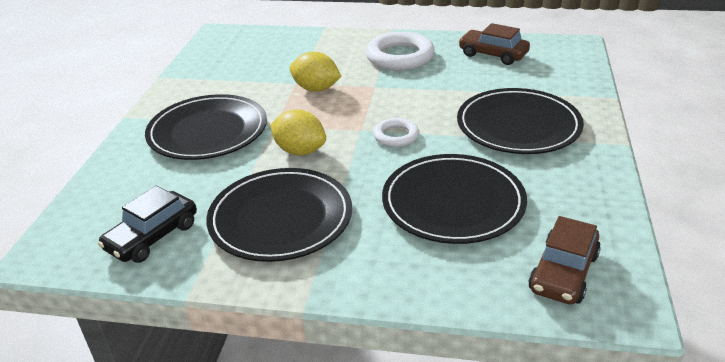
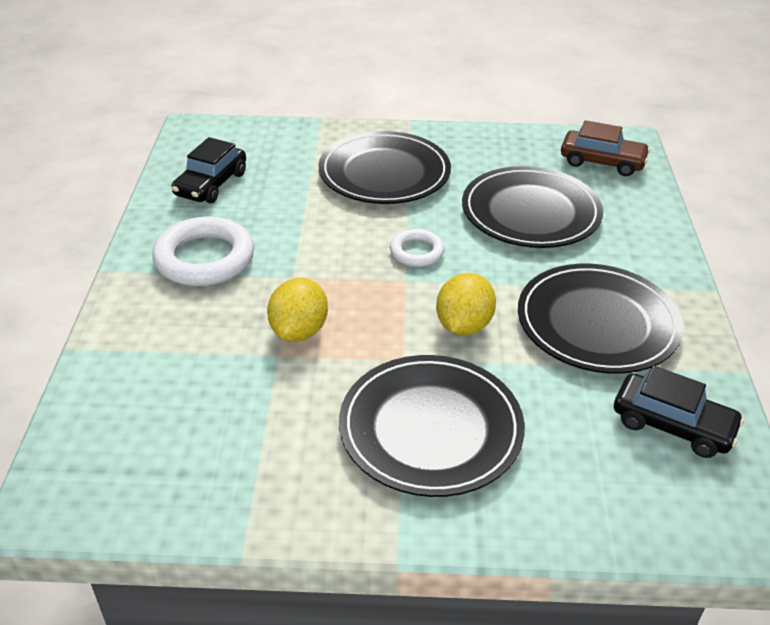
camera: 100 degrees left, 5 degrees up
(493, 54) = (211, 184): brown car -> black car

